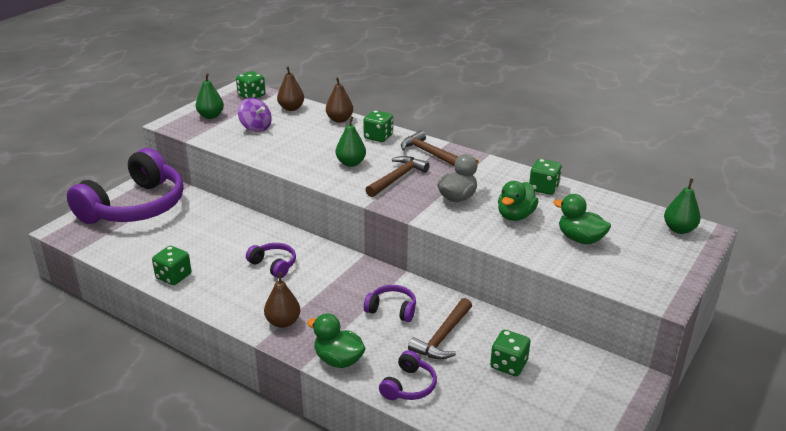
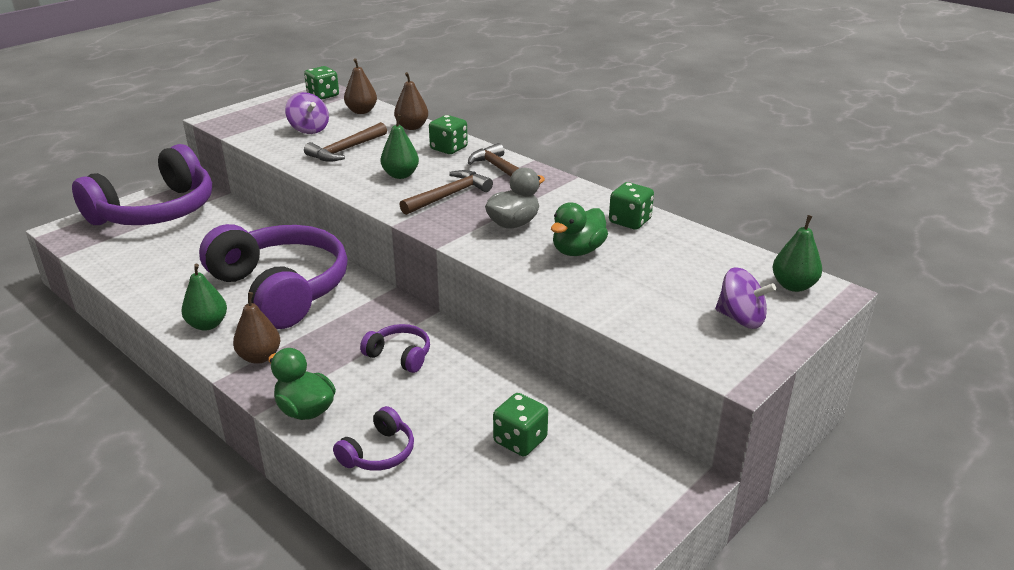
camera: 10 degrees right, 0 degrees up
(173, 276) = (159, 292): green dice -> none
(211, 116) = (265, 114): green pear -> green pear (207, 324)
(273, 265) = (281, 289): purple headphones -> purple headphones, size x2.44
(442, 337) = (449, 396): brown hammer -> brown hammer (345, 150)
(580, 239) = (651, 286): green duck -> none
(652, 258) = (741, 319): none -> purple spinning top

